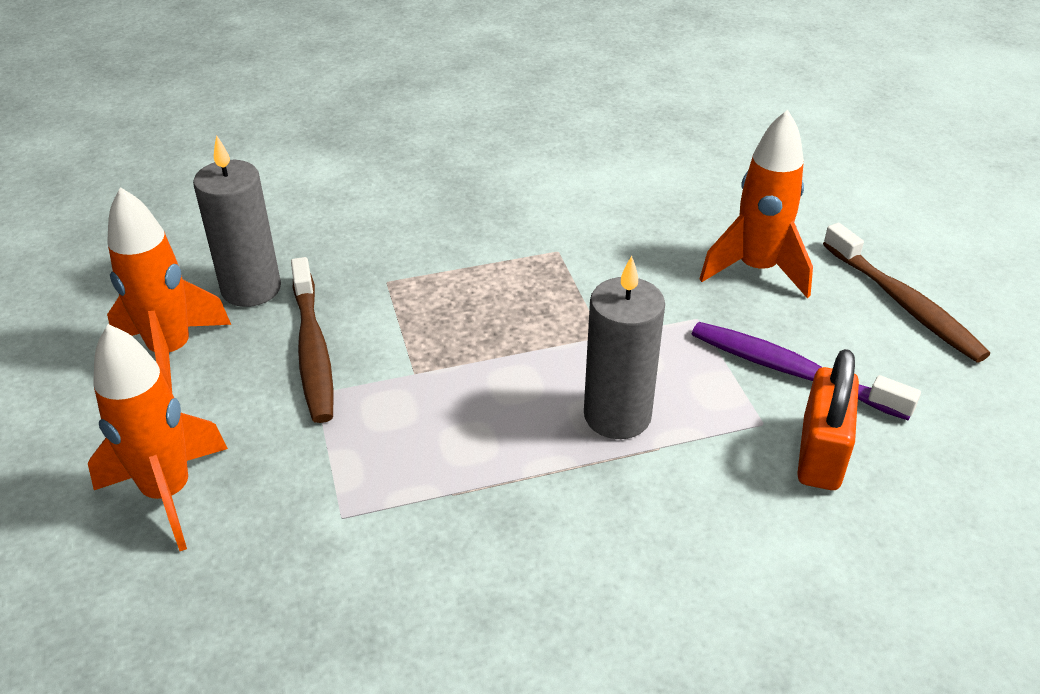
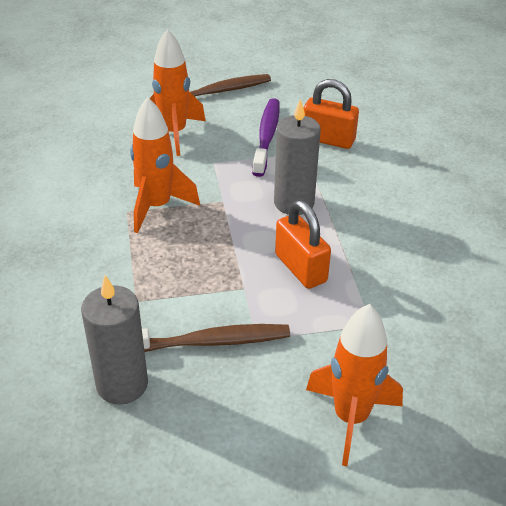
camera: 85 degrees left, 0 degrees up
(171, 352) = (195, 433): orange rocket -> orange rocket (157, 207)
(460, 430) = (300, 268): none -> orange padlock
(793, 372) = (266, 137): purple toothbrush -> purple toothbrush turned 150 degrees clockwise

